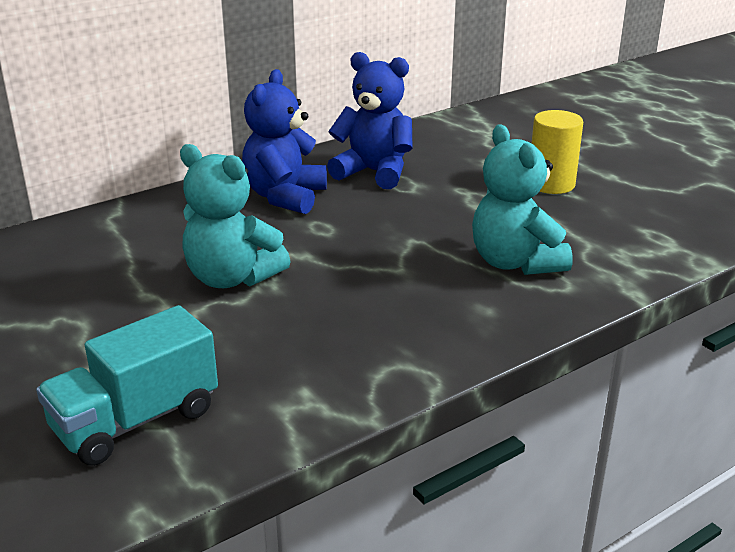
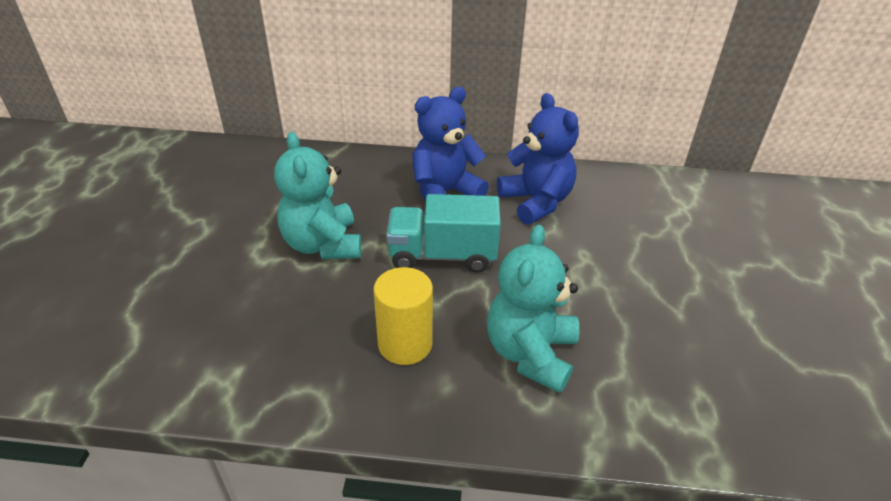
camera: 40 degrees right, 10 degrees up
(136, 421) = (132, 324): turquoise truck -> turquoise truck (442, 255)
(551, 184) = (672, 290): yellow cylinder -> yellow cylinder (405, 344)

